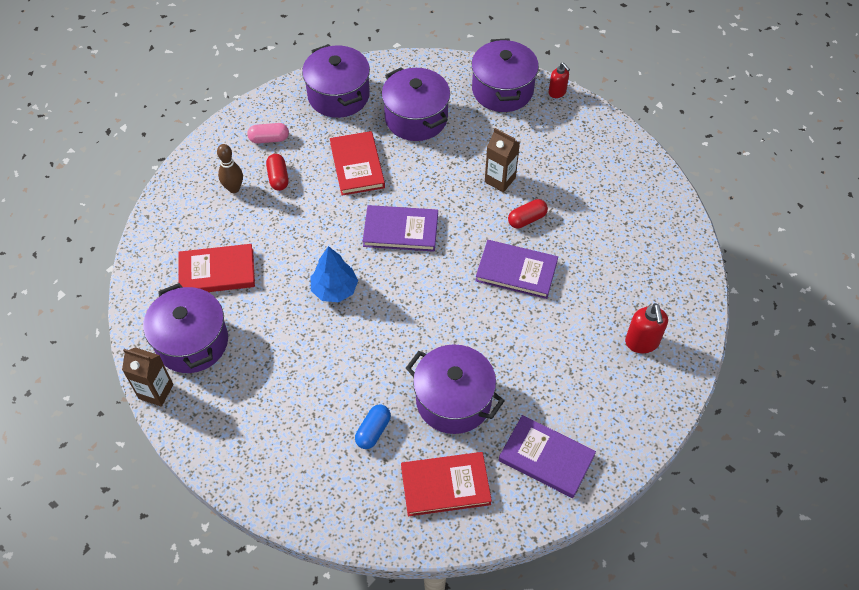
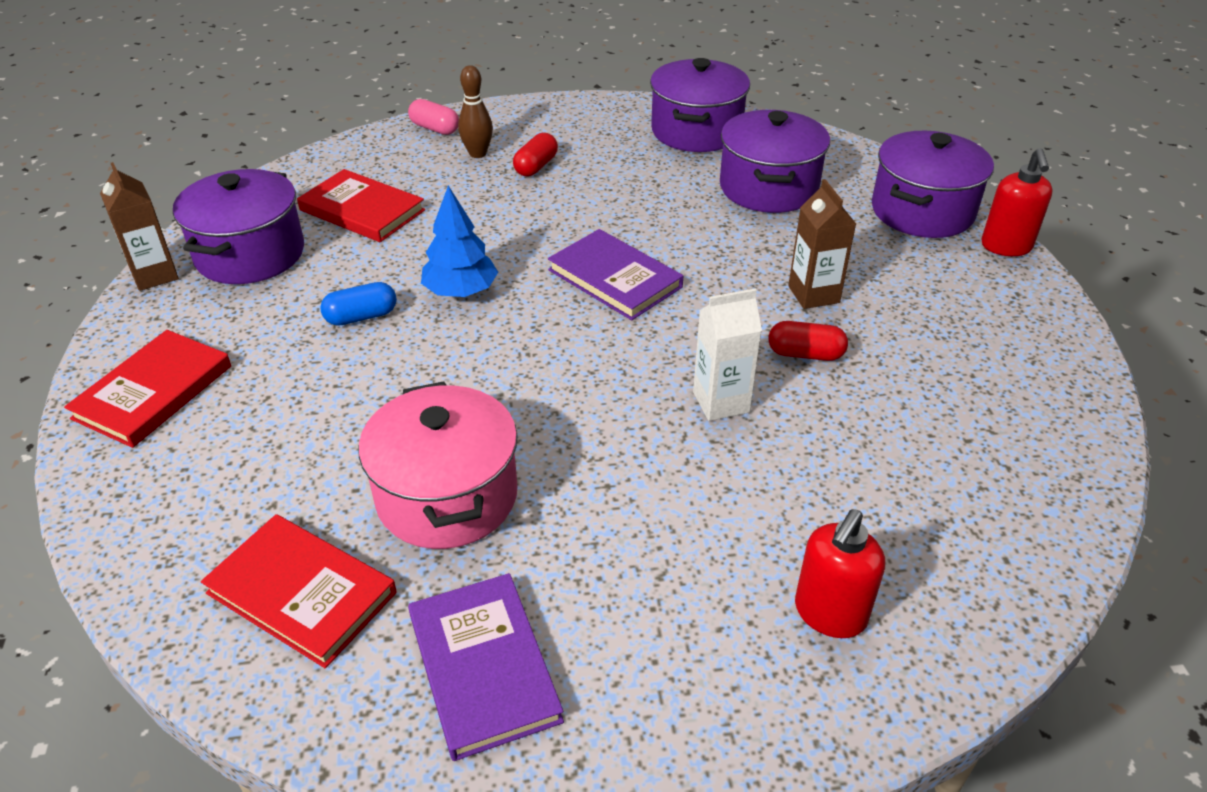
camera: 40 degrees right, 15 degrees down
(269, 139) = (570, 133): pink capsule -> pink capsule (435, 128)
(357, 165) = (640, 196): red book -> red book (153, 392)
(373, 431) = (304, 461): blue capsule -> blue capsule (361, 317)
(453, 400) = (447, 496): purple pot -> pink pot
(516, 271) = (721, 402): purple book -> white carton
(557, 92) = (1006, 247): red soap dispenser -> red soap dispenser, size x1.51

